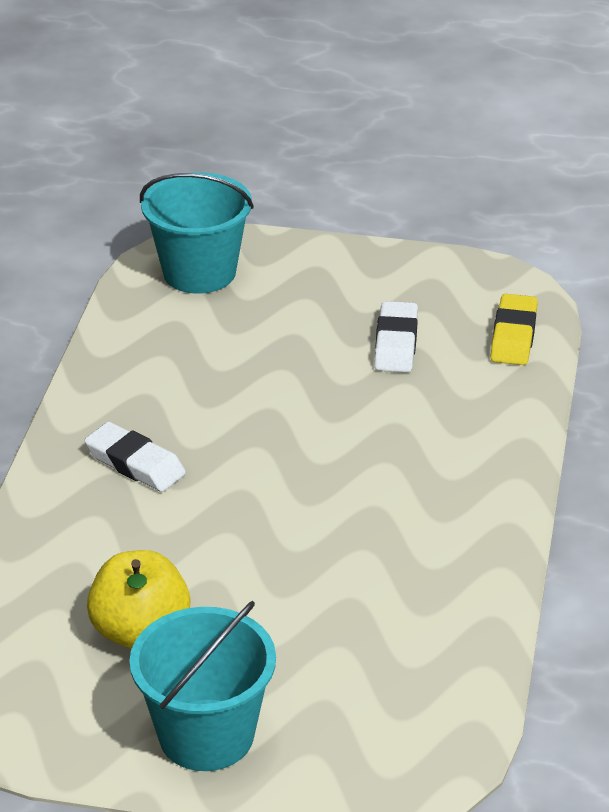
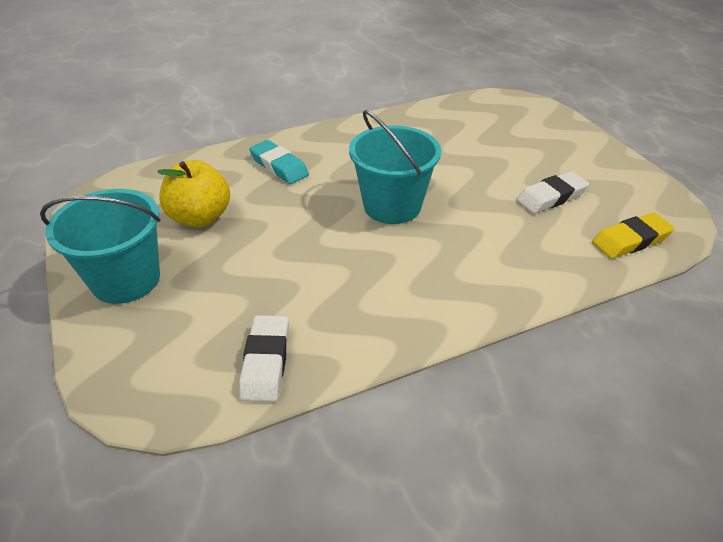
camera: 55 degrees right, 5 degrees up
(99, 520) = (279, 166): none -> turquoise eraser
(135, 464) = (335, 158): white eraser -> white eraser (266, 362)
(199, 272) = (510, 112): turquoise bucket -> turquoise bucket (392, 206)

